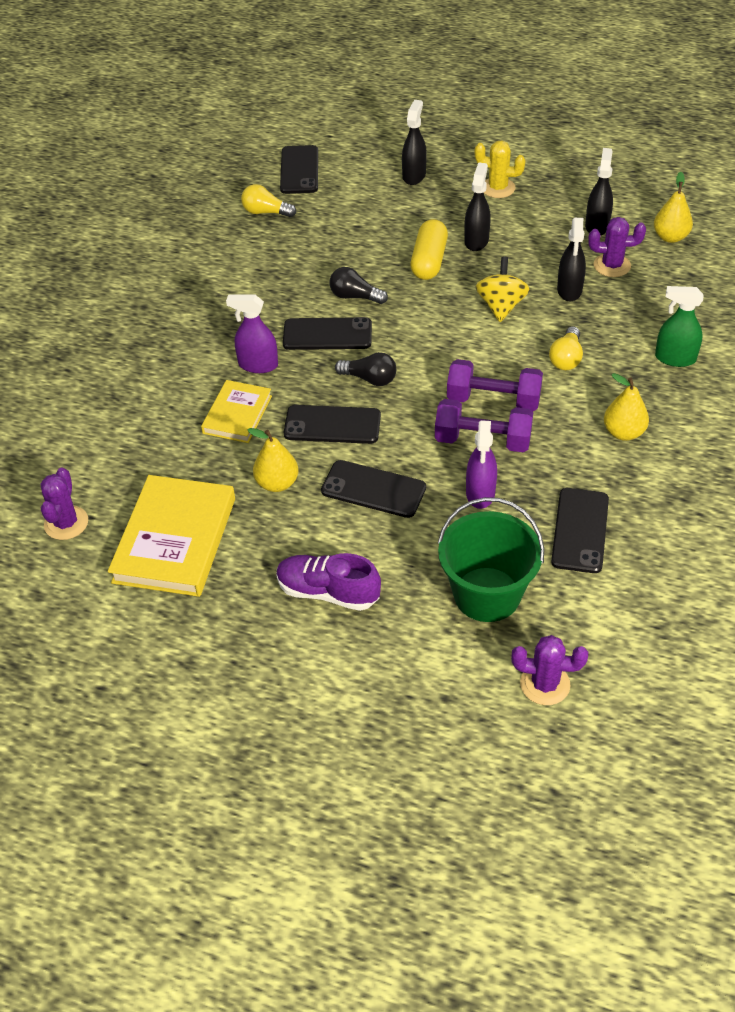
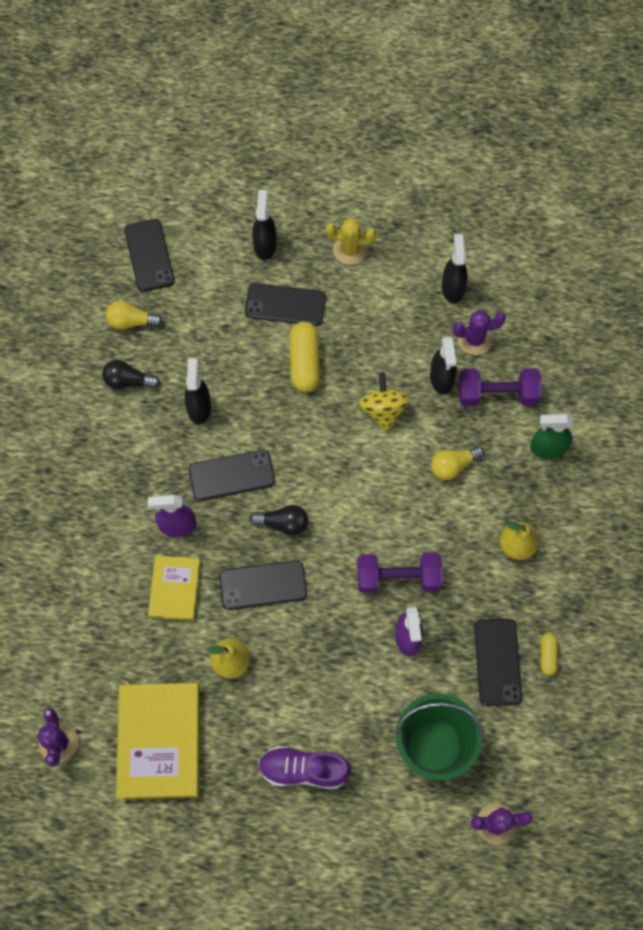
camera: 15 degrees left, 20 degrees up
(355, 296) = (245, 422): black light bulb -> black light bulb (128, 381)
(373, 489) = (316, 652): black phone -> black phone (285, 305)
(476, 241) = (343, 327): black spray bottle -> black spray bottle (199, 408)
(493, 400) = (398, 529): purple dumbbell -> purple dumbbell (497, 394)
(566, 358) = (453, 466): yellow light bulb -> yellow light bulb turned 60 degrees clockwise
(641, 534) = (547, 655): none -> yellow capsule
(670, 237) = (522, 292): yellow pear -> none

